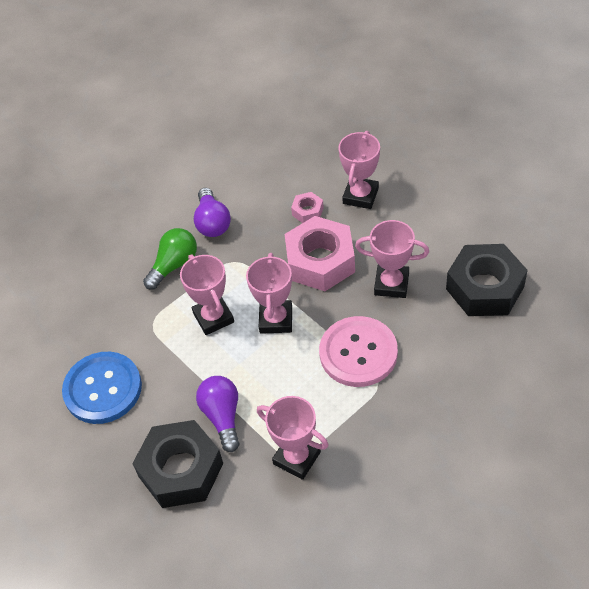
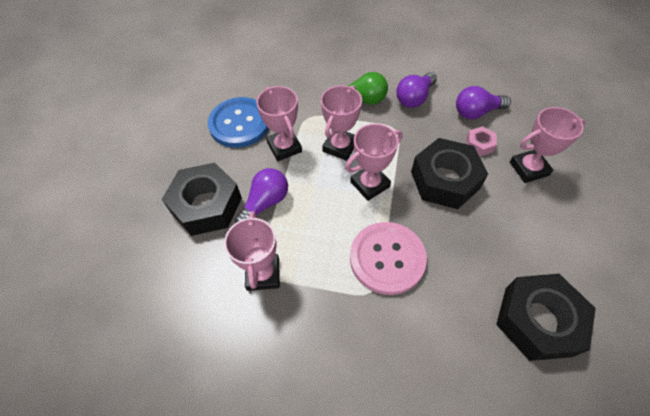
camera: 50 degrees right, 5 degrees up
(272, 189) = (476, 112): none -> purple light bulb
(320, 261) = (444, 180): pink nut -> black nut
(391, 284) = (471, 242): pink trophy -> pink trophy (284, 147)

